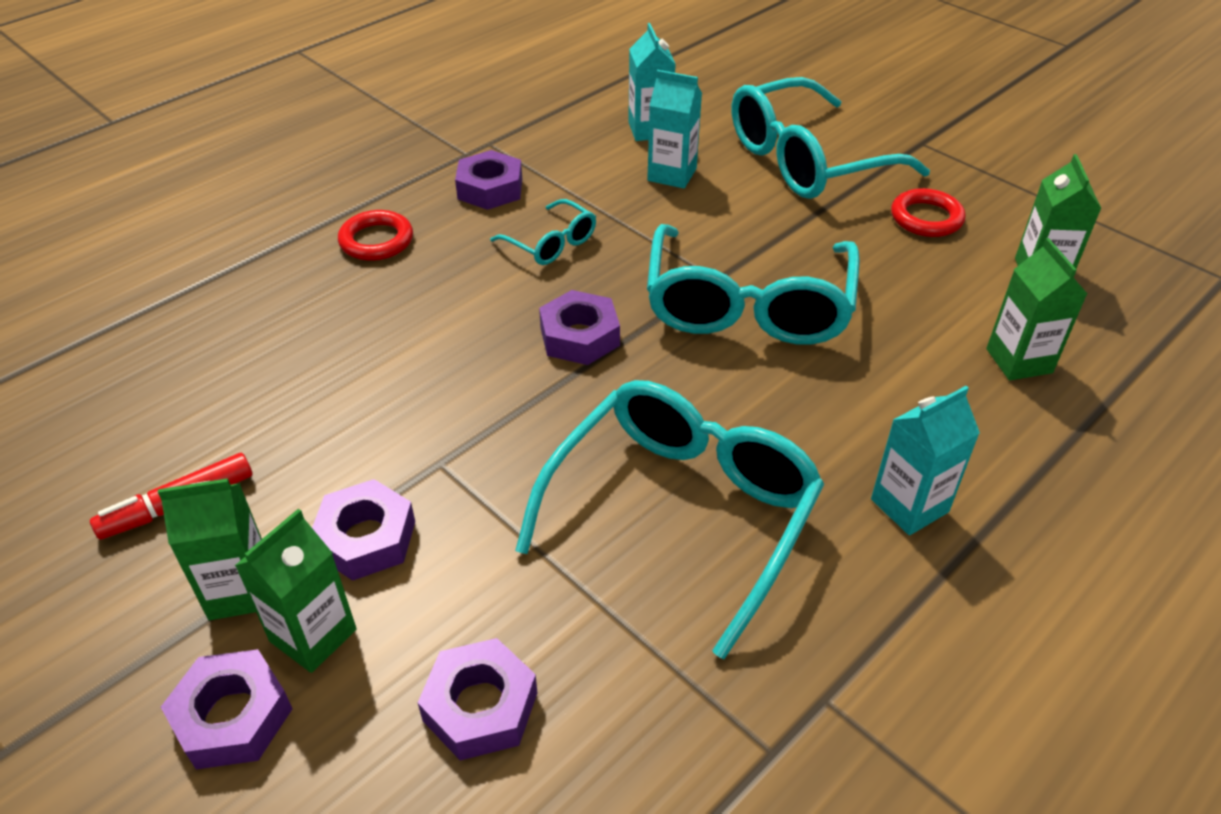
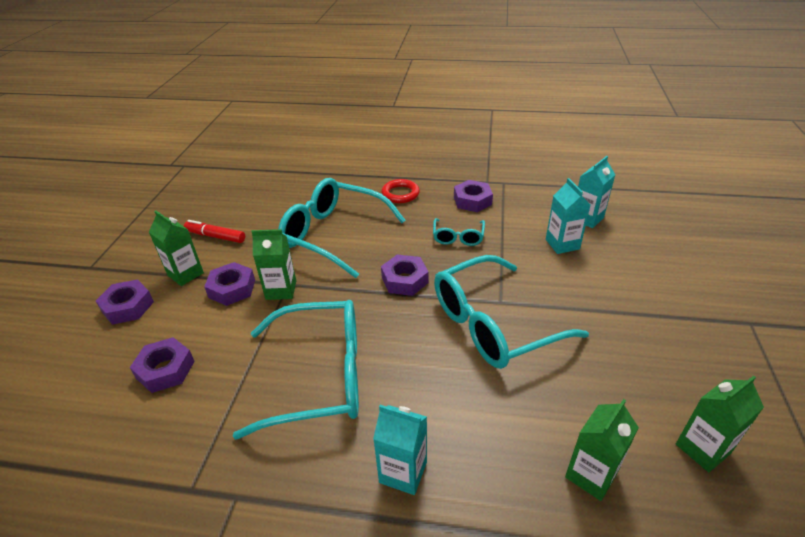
camera: 55 degrees right, 5 degrees down
(313, 635) = (175, 304): green carton -> green carton (281, 290)
(806, 160) = (650, 284): turquoise glasses -> turquoise glasses (333, 234)
(926, 218) = (674, 361): red ring -> none

